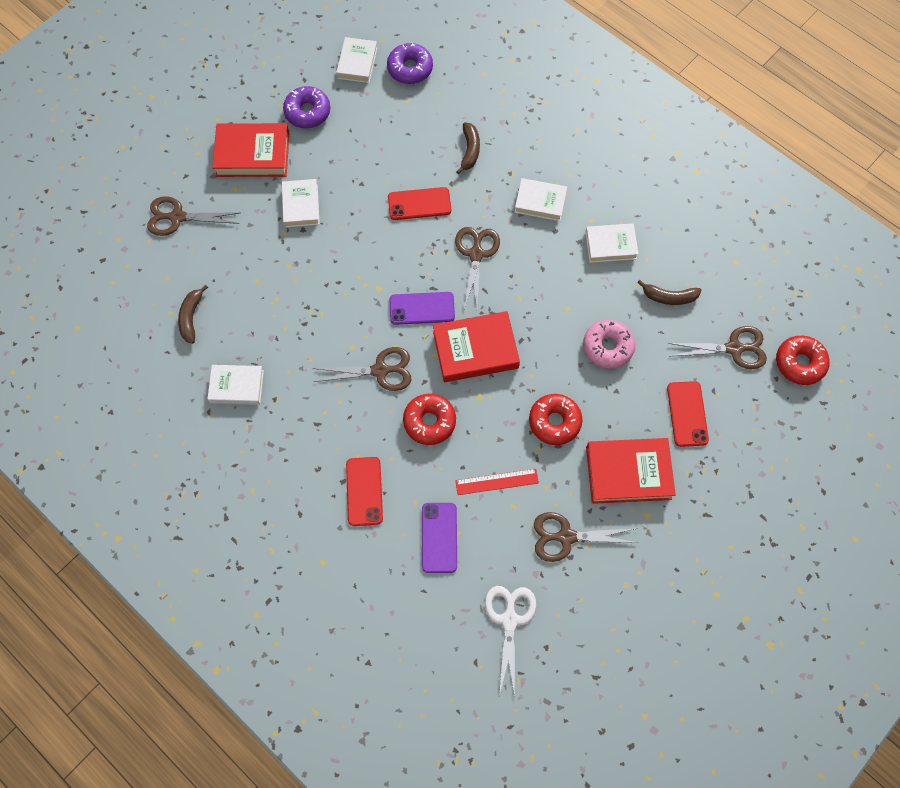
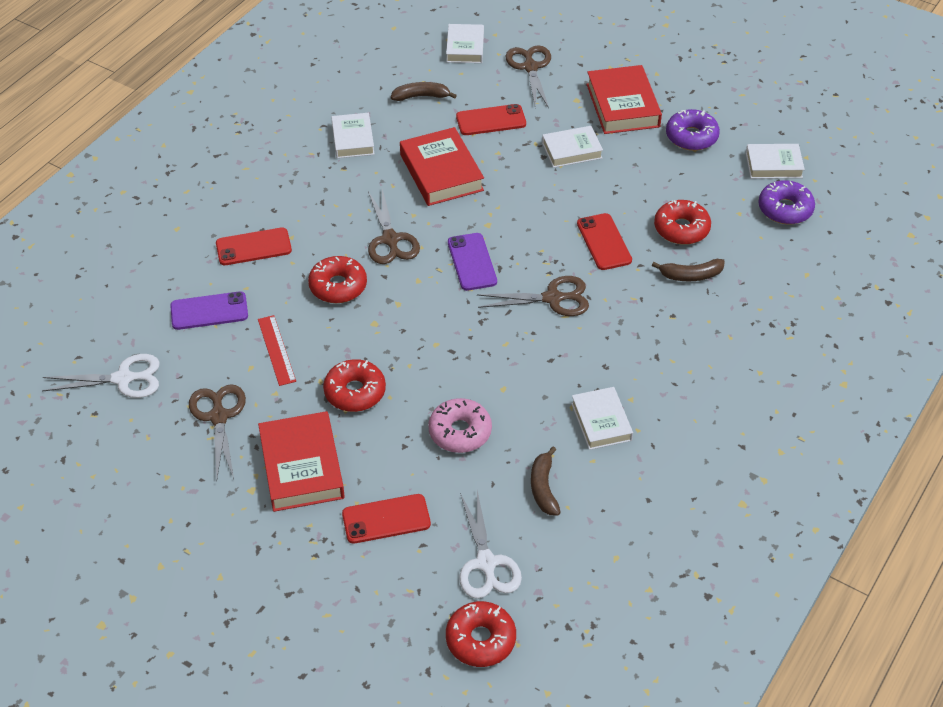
camera: 80 degrees right, 20 degrees down
(243, 263) = (491, 120): none -> red phone
(416, 145) = (681, 229): none -> red donut
(475, 350) = (431, 313): red book -> red book (441, 172)
(540, 202) = (641, 347): white book -> white book (465, 47)
(734, 348) = (486, 563): brown scissors -> white scissors

